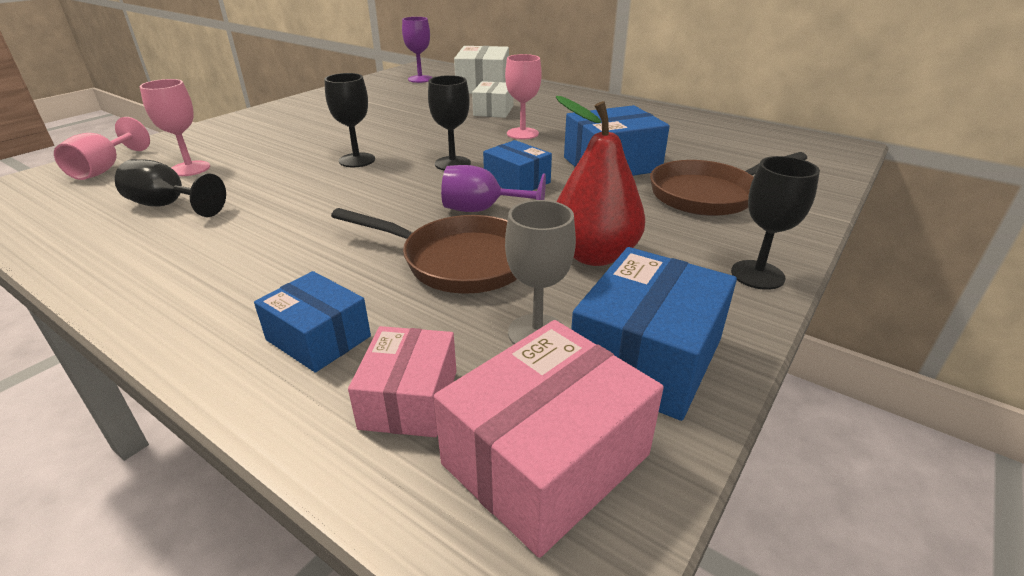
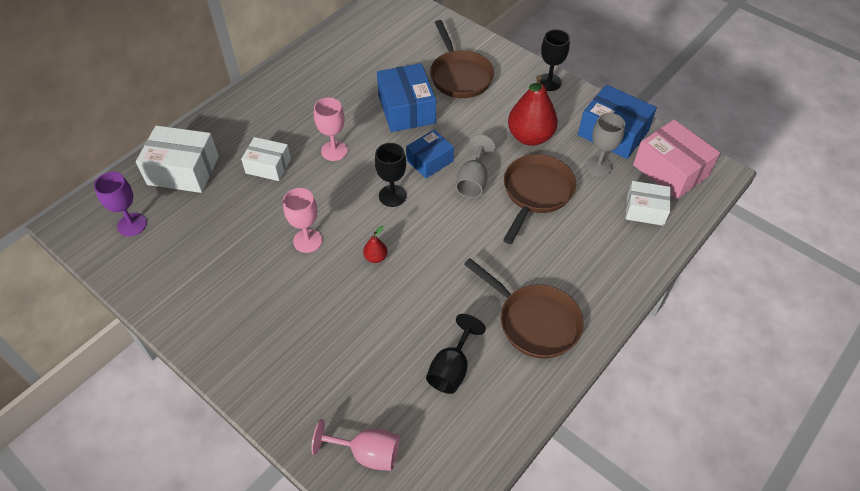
camera: 85 degrees left, 20 degrees up
(190, 169) = (376, 378): pink goblet -> pink goblet (307, 241)
(199, 260) = (534, 321): none -> brown pan
(318, 338) = (607, 247): blue box -> none
(357, 160) = (375, 257): black goblet -> red pear
(409, 399) = (645, 210): pink box -> white box
(482, 210) = (473, 181): purple goblet -> grey goblet

